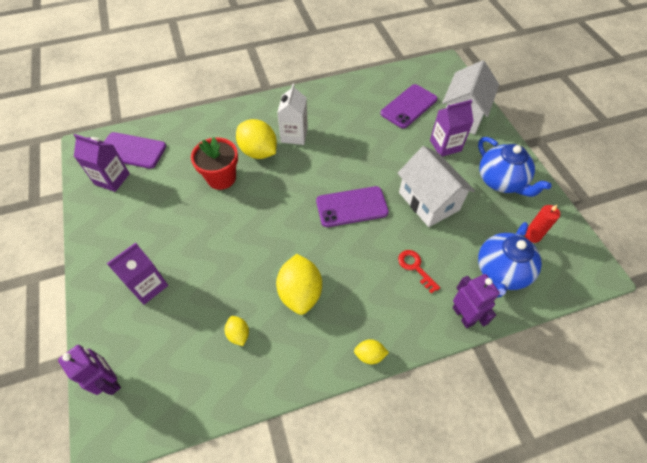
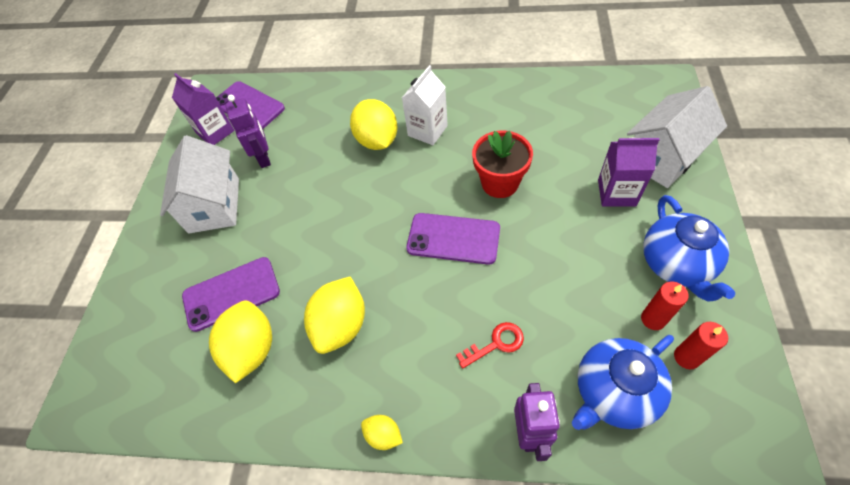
camera: 30 degrees right, 0 degrees up
(110, 381) = (108, 350): purple robot -> purple robot (264, 158)
(148, 286) = (191, 260): purple carton -> none
(221, 178) = (322, 161): red flower pot -> red flower pot (500, 183)
(238, 334) = (252, 349): yellow lemon -> yellow lemon, size x2.01
(408, 106) = (590, 128): purple phone -> purple phone (231, 293)
(415, 267) = (496, 343): red key -> red key turned 75 degrees clockwise
(428, 201) = (557, 261): white house -> white house (214, 205)
(503, 219) = (653, 319): none -> red candle

